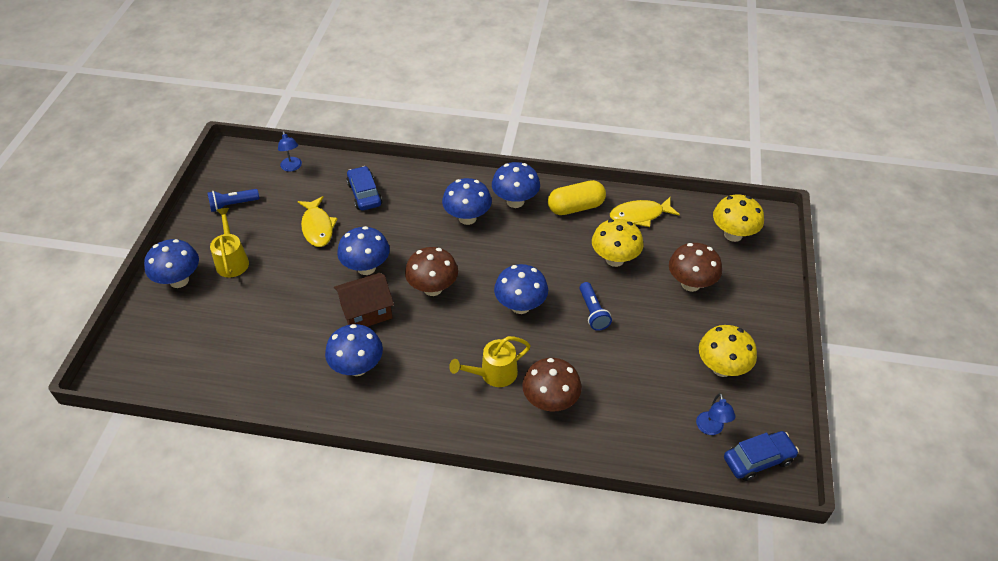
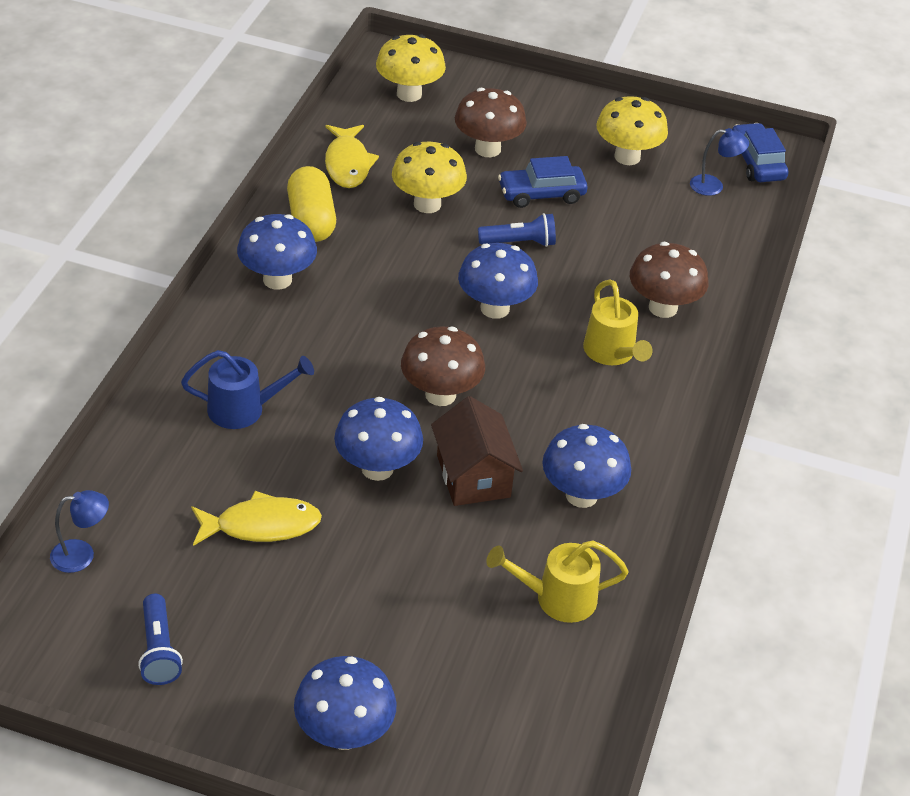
camera: 85 degrees left, 5 degrees down
(232, 260) = (312, 652): yellow watering can -> yellow watering can (556, 598)
(364, 194) = (196, 456): blue car -> blue car (541, 194)
(403, 206) = (245, 409): none -> blue watering can
(467, 218) = (298, 337): blue mushroom -> none

